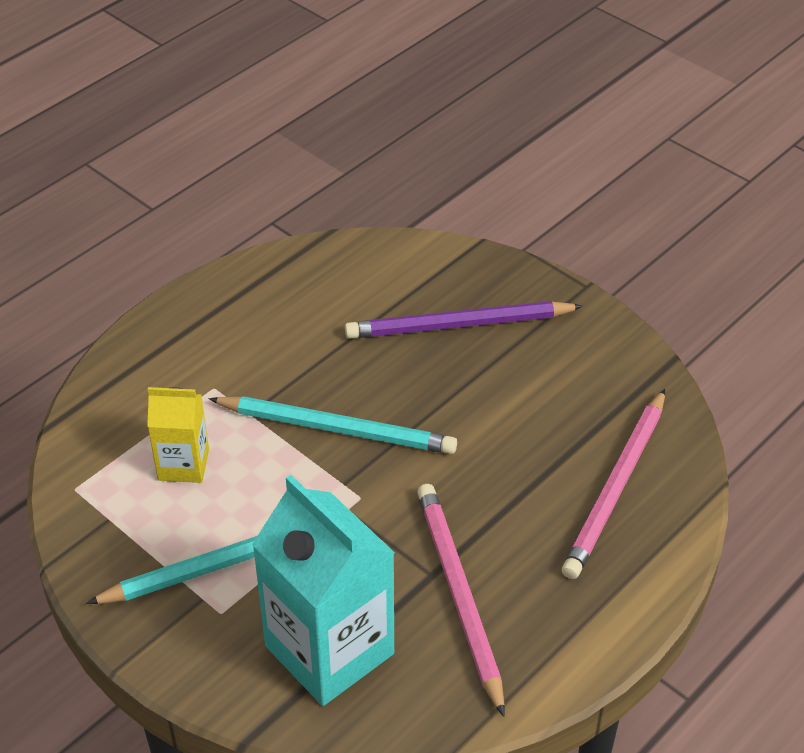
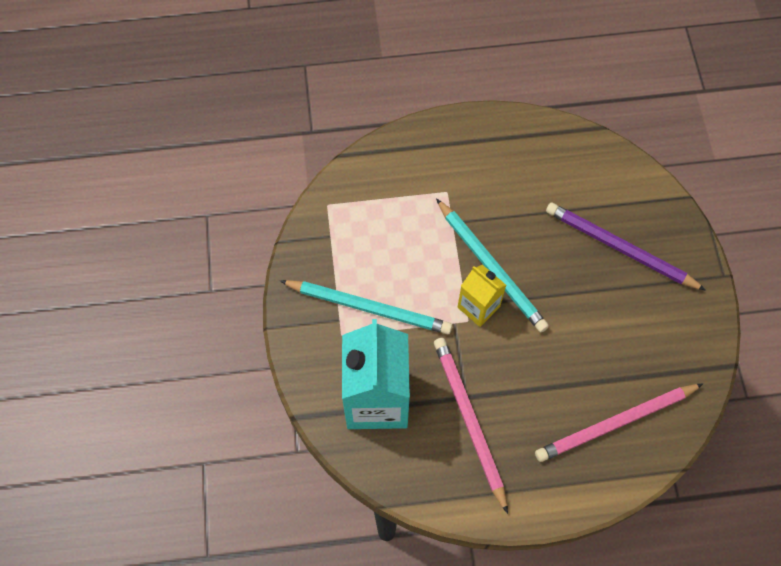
camera: 40 degrees right, 20 degrees up
(183, 464) = (392, 230): yellow carton -> yellow carton (478, 307)
(459, 595) = (469, 421): pink pencil -> pink pencil turned 45 degrees counterclockwise

